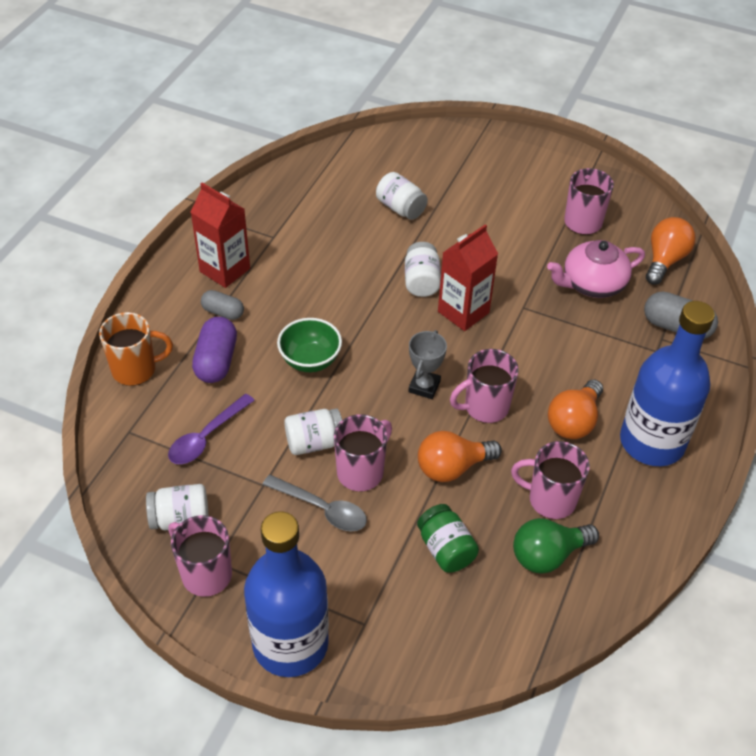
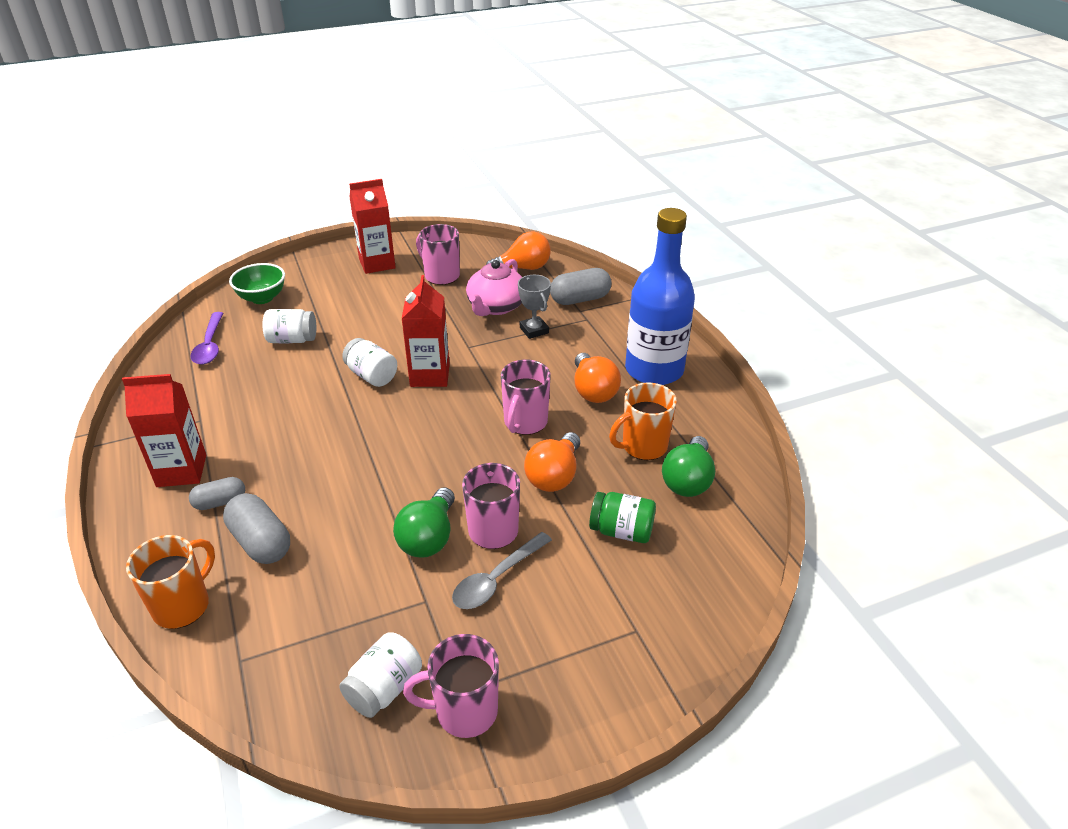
camera: 45 degrees left, 10 degrees down
(206, 437) = (326, 605): purple spoon -> purple spoon (210, 345)
(216, 361) = (261, 542): purple capsule -> grey capsule
(290, 644) = (604, 697): blue bottle -> none
(310, 360) = (349, 484): green bowl -> green bowl (262, 298)
(314, 442) = (428, 538): white jar -> green light bulb
(322, 509) = (497, 579): grey spoon -> grey spoon turned 150 degrees clockwise
(424, 386) = (464, 440): grey trophy -> grey trophy (534, 330)
(543, 174) = (377, 263): none -> red carton
(550, 499) = (643, 446): pink mug -> orange mug
(665, 260) = (523, 268): orange light bulb -> orange light bulb turned 90 degrees clockwise

